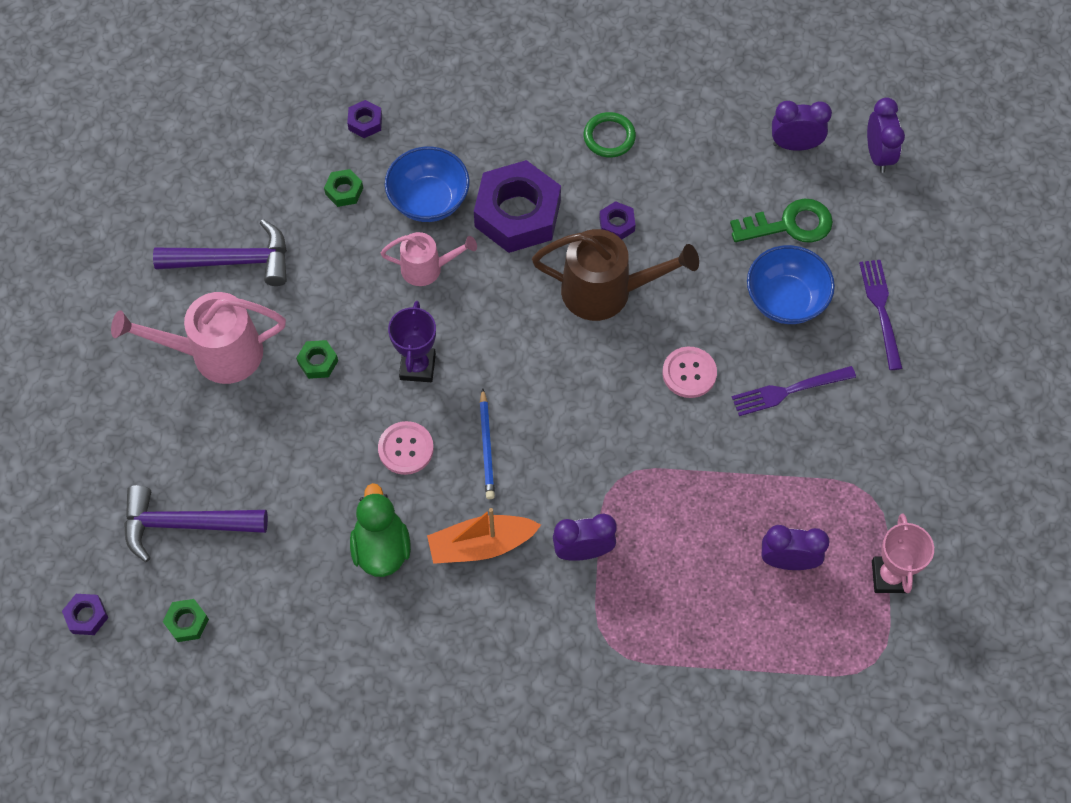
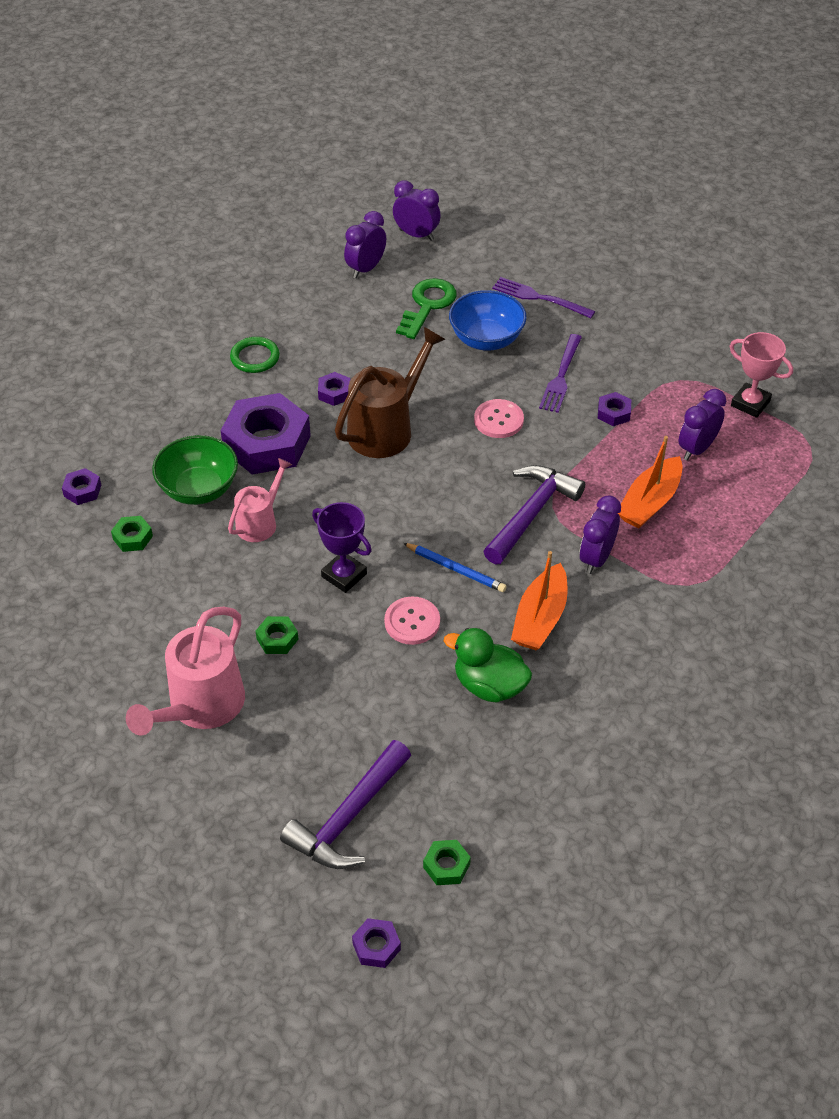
camera: 55 degrees left, 15 degrees down
(233, 261) = (121, 647): purple hammer -> purple hammer (531, 514)
(429, 200) = (199, 489): blue bowl -> green bowl
(685, 557) = (649, 502): none -> orange boat
(777, 463) = (613, 413): none -> purple nut

